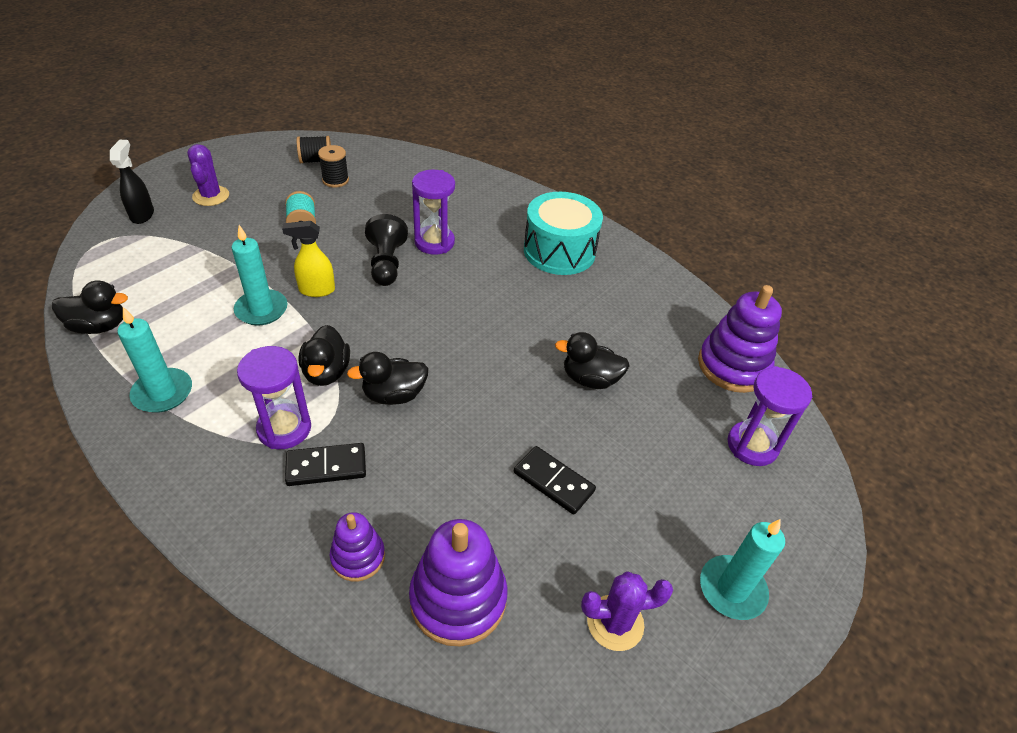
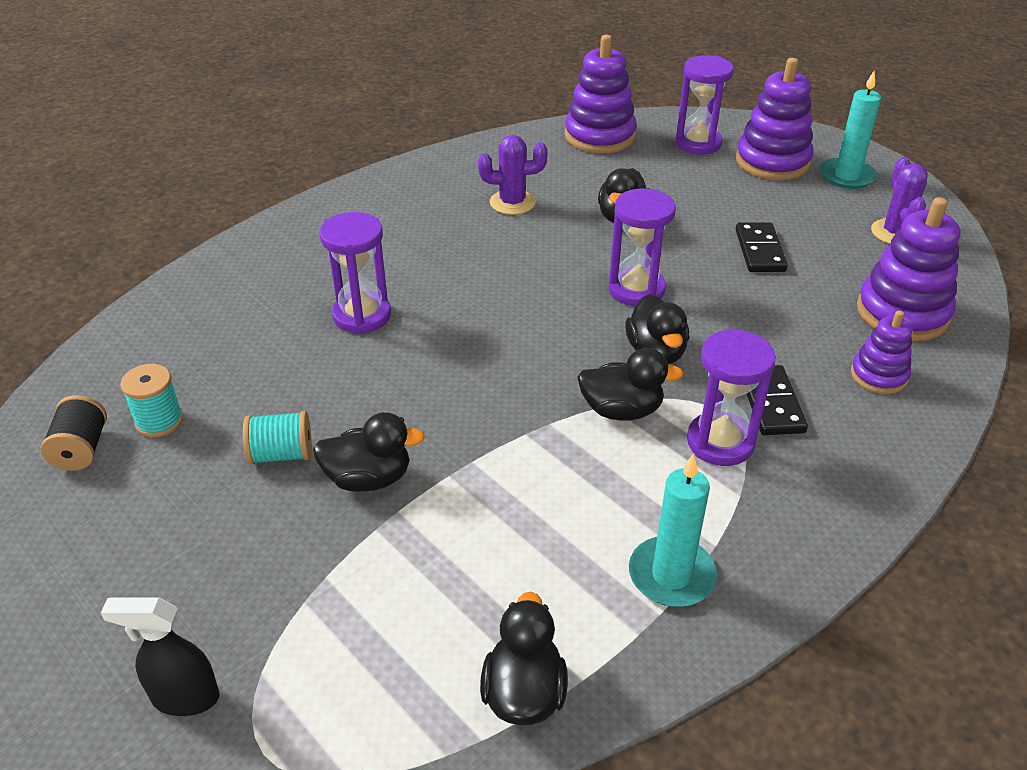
camera: 80 degrees left, 5 degrees down
(211, 196) = (151, 591): purple cactus -> purple cactus (512, 203)
(261, 310) = (494, 485): turquoise candle -> none
(277, 258) = (368, 478): none -> black duck
(316, 290) = (455, 428): yellow spray bottle -> none
(335, 180) = (159, 421): black spool -> turquoise spool
(386, 264) = (403, 360): black pawn -> none
(478, 385) = (636, 290): none -> purple hourglass
(553, 481) = (759, 250): black domino -> black domino turned 45 degrees counterclockwise
(559, 251) = (402, 216): turquoise drum -> none
(737, 513) = (772, 162): none -> purple stacking toy

